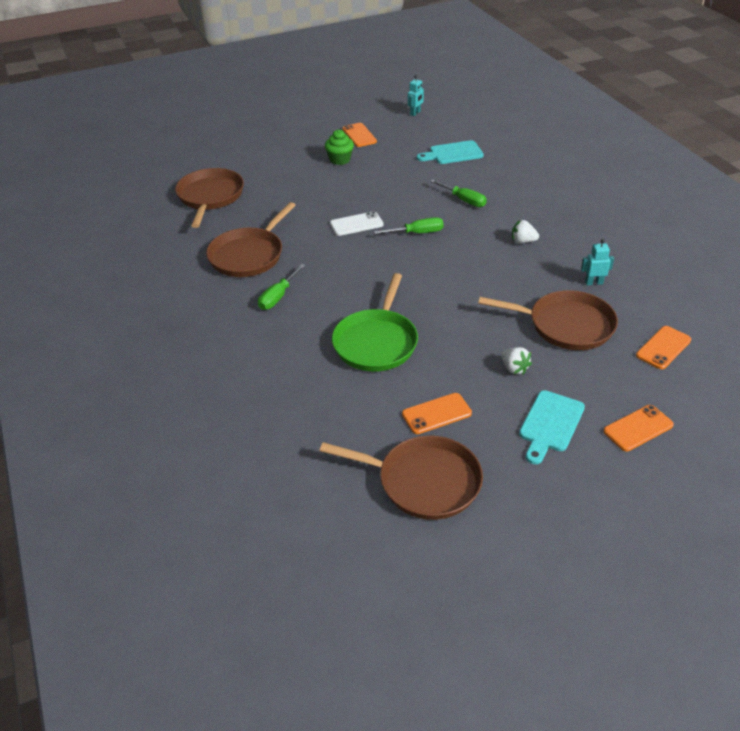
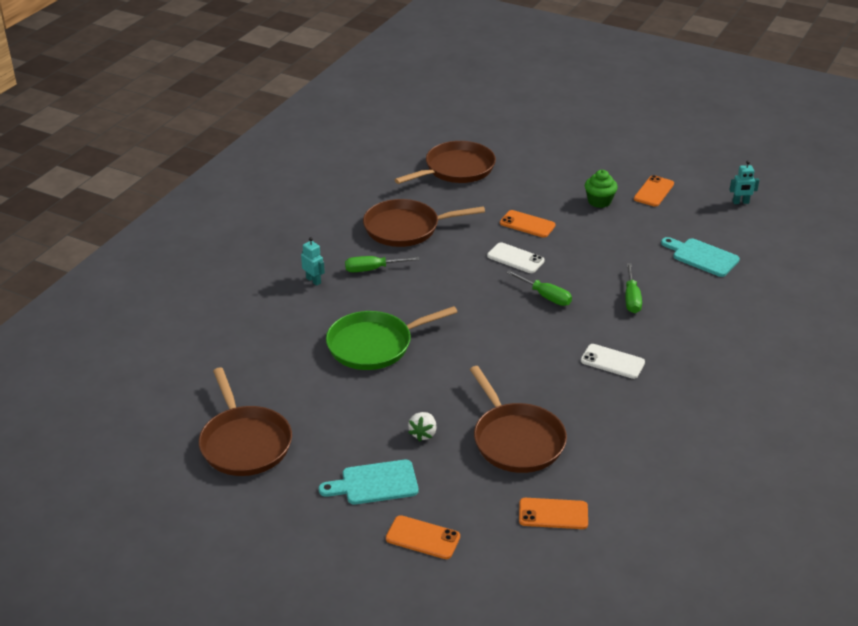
camera: 50 degrees right, 5 degrees down
(436, 414) = (324, 416): orange phone -> orange phone (527, 224)
(523, 241) = (612, 362): white strawberry -> white phone
(593, 283) = (601, 432): turquoise robot -> turquoise robot (313, 280)

